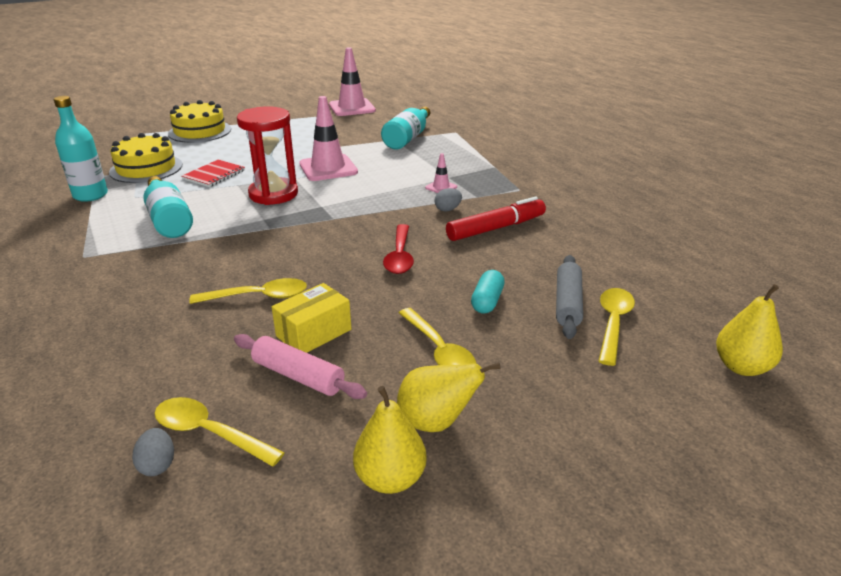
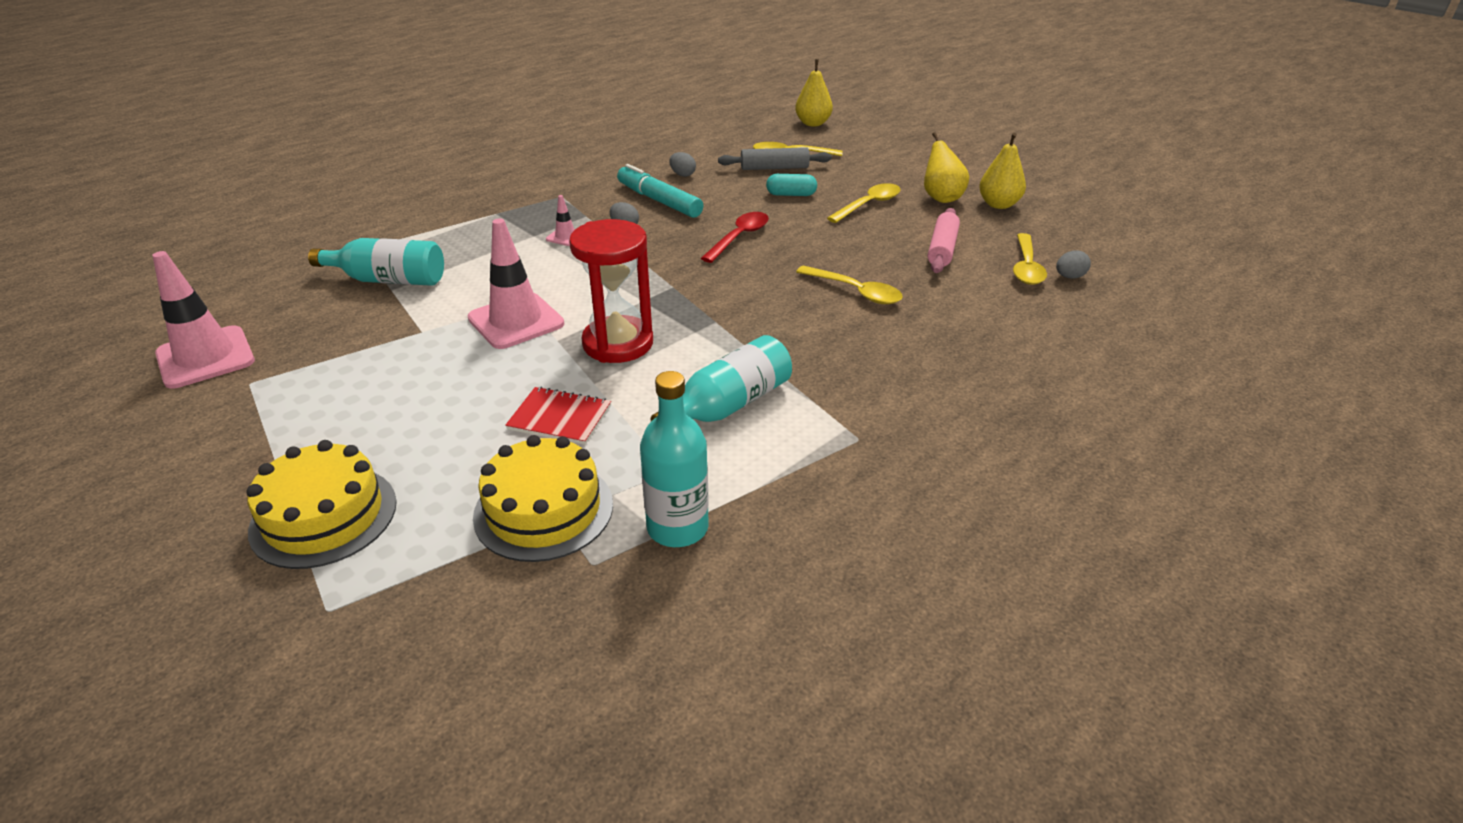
camera: 105 degrees left, 5 degrees up
(258, 297) = (855, 292): yellow spoon -> yellow spoon turned 150 degrees clockwise
(313, 333) = (887, 254): yellow box -> none
(400, 256) = (739, 237): red spoon -> red spoon turned 45 degrees counterclockwise
(496, 228) = (659, 201): red marker -> turquoise marker
(557, 246) = (682, 175): none -> grey egg

